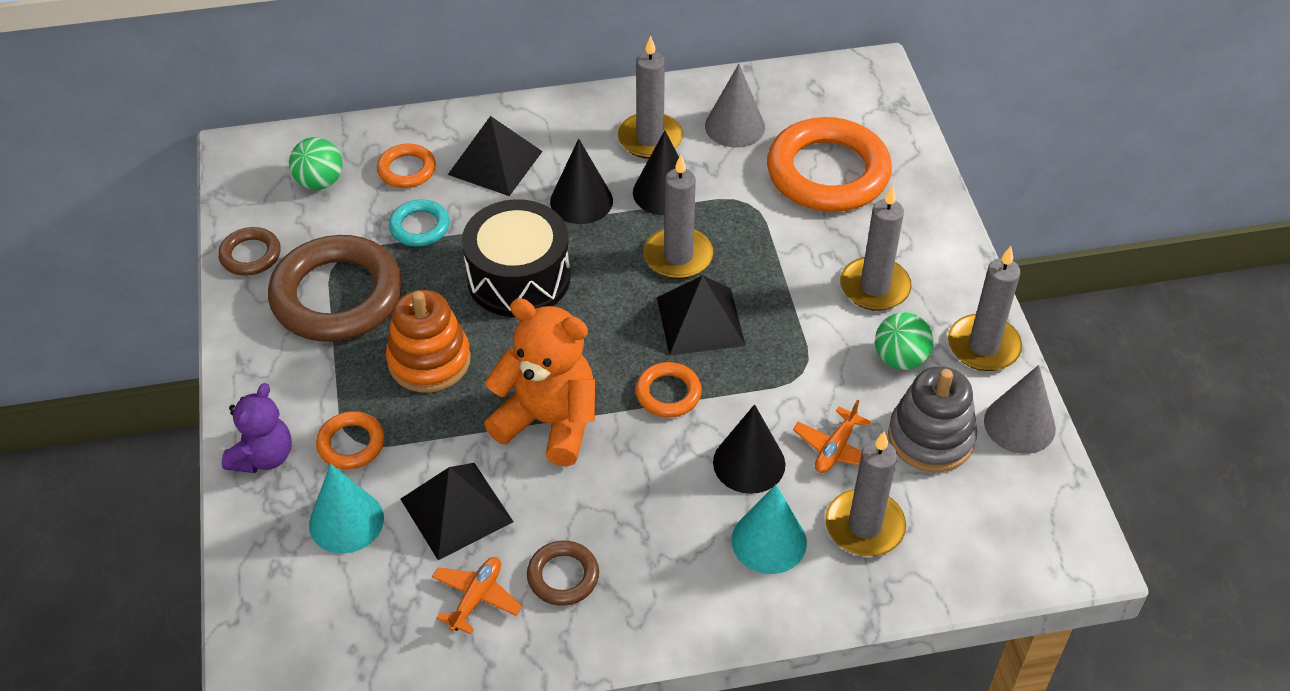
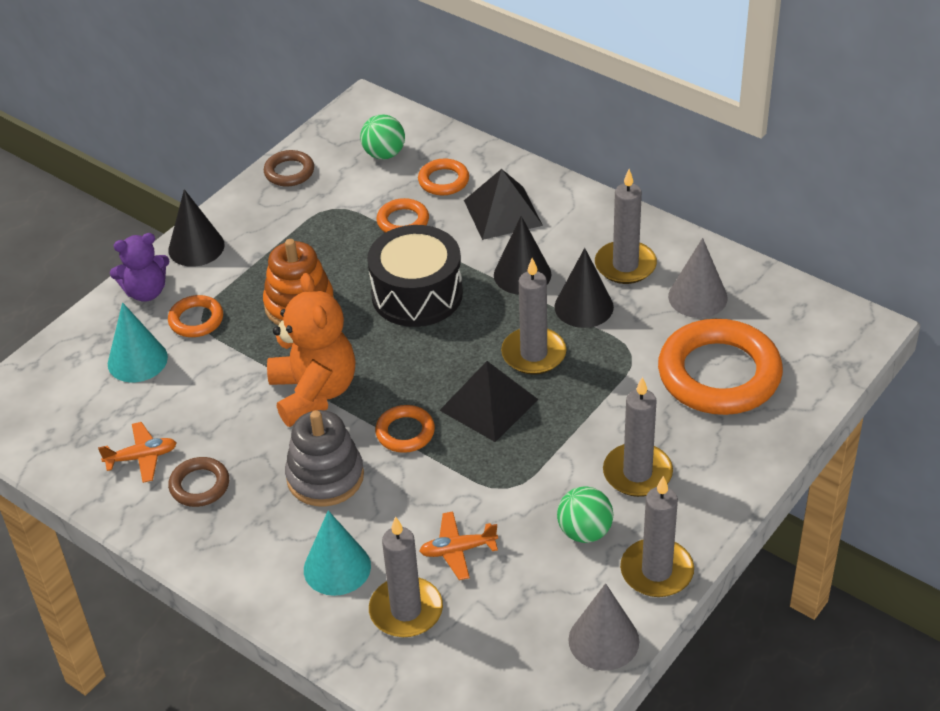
camera: 50 degrees right, 5 degrees down
(337, 296) = (302, 229): brown ring -> none
(419, 227) = (403, 221): turquoise ring -> orange ring
(456, 510) = (198, 401): black pyramid -> none
(749, 463) = (392, 513): black cone -> black cone (196, 247)
(930, 437) = (529, 596): grey stacking toy -> grey stacking toy (325, 477)

